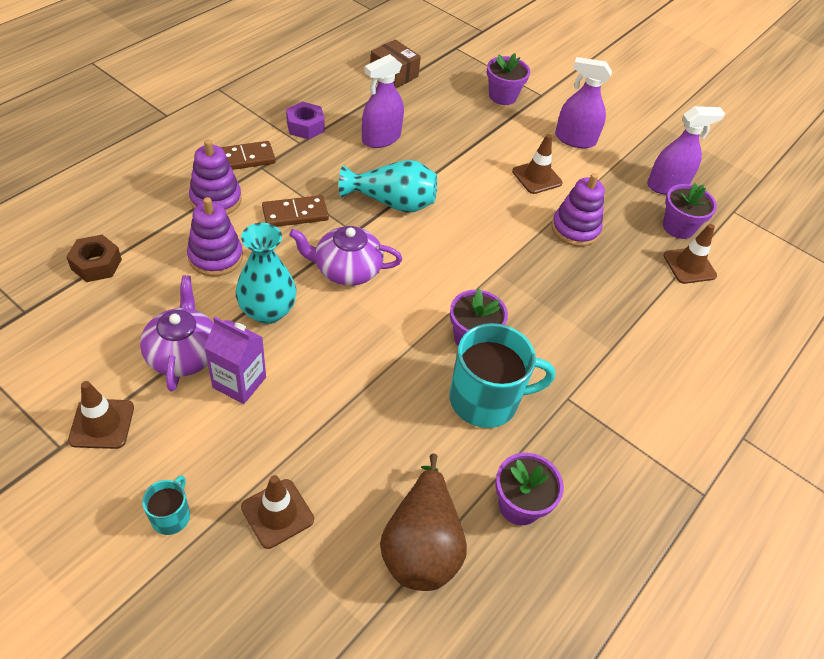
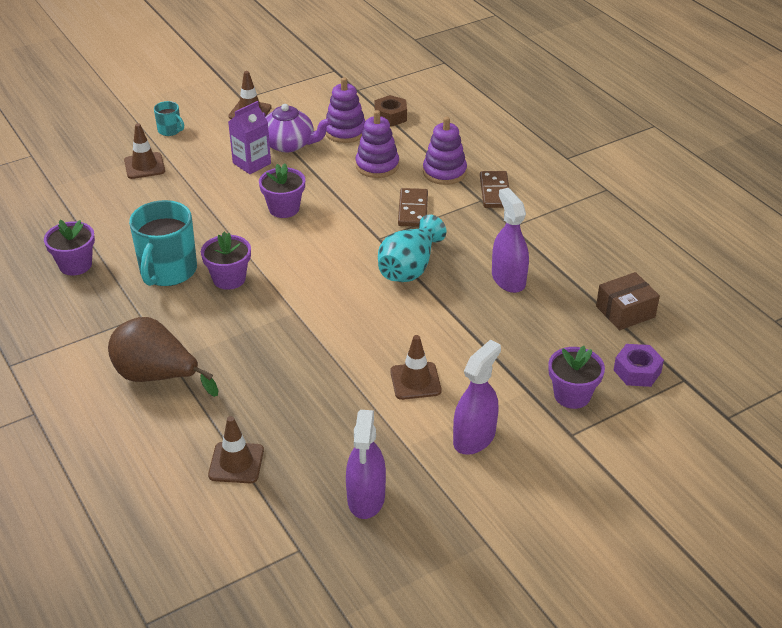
camera: 115 degrees right, 10 degrees down
(267, 311) = (310, 182): turquoise vase -> none
(305, 126) = (537, 233): purple nut -> purple nut (637, 371)
(346, 269) = (335, 226): purple teapot -> none
(421, 546) = (81, 216): brown pear -> brown pear (157, 376)
(575, 229) = (326, 386): purple stacking toy -> purple stacking toy (345, 132)
(678, 227) = (295, 478): purple flower pot -> purple flower pot (284, 208)

